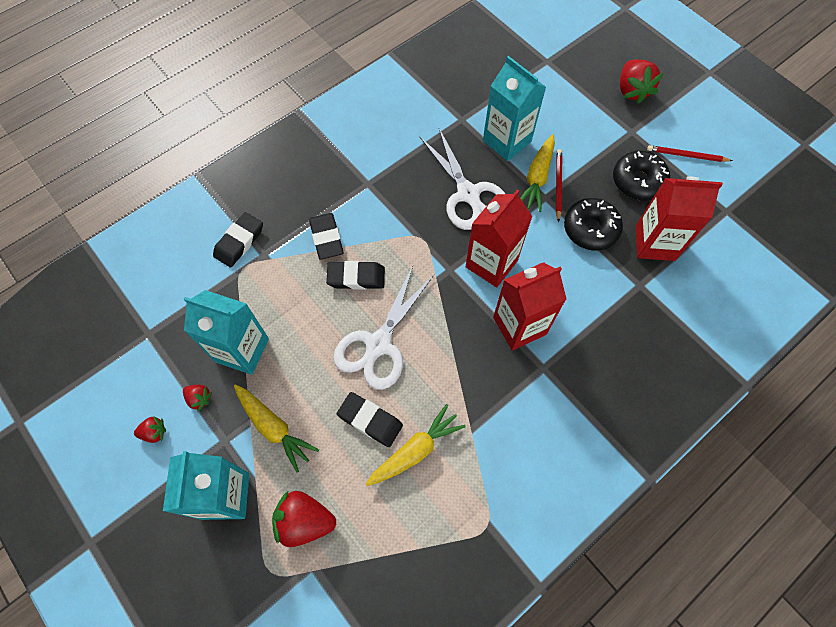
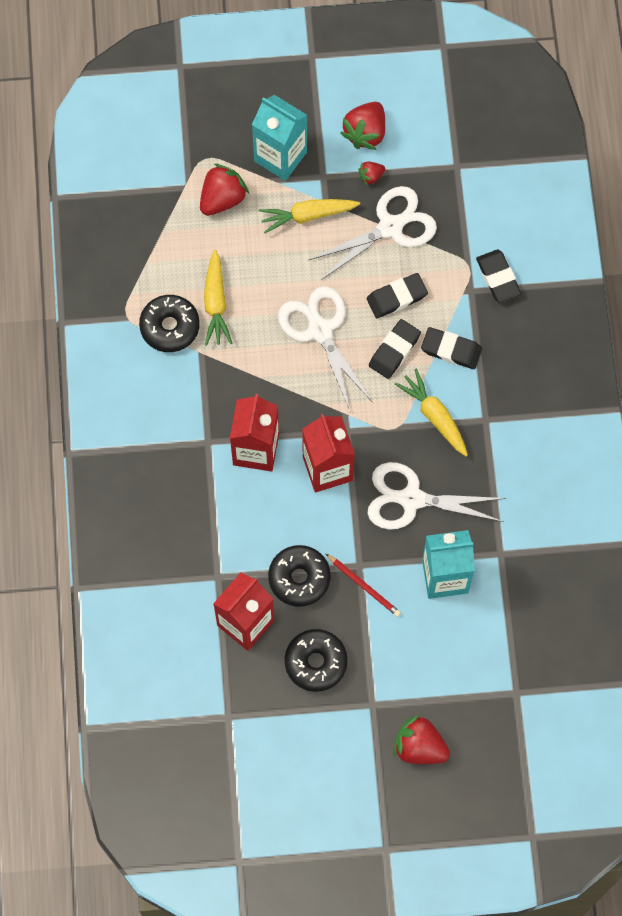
camera: 125 degrees right, 5 degrees up
(154, 432) = (365, 133): red strawberry -> red strawberry, size x1.93
(242, 350) = (390, 227): turquoise carton -> white scissors
(370, 420) = (262, 286): black eraser -> black eraser (397, 297)
(467, 476) = (170, 327): none -> black donut
(537, 178) = (385, 573): yellow carrot -> yellow carrot (434, 416)
(686, 155) = (309, 733): red pencil -> none

